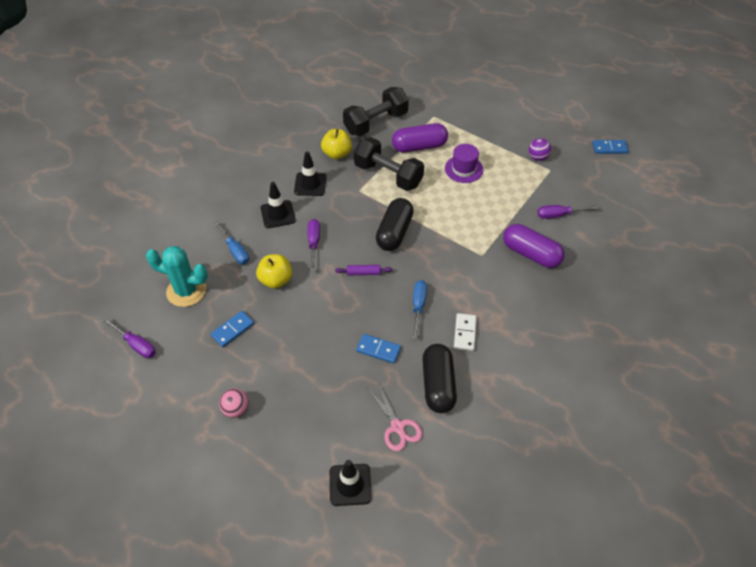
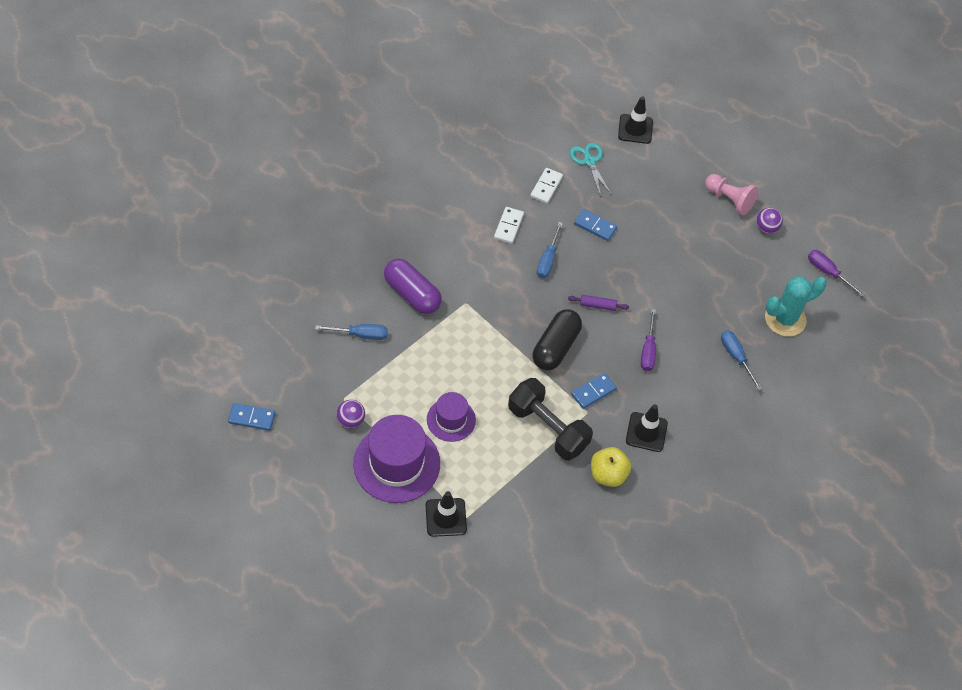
camera: 175 degrees left, 5 degrees up
(186, 291) = (785, 319): turquoise cactus -> turquoise cactus turned 45 degrees counterclockwise
(196, 382) = (766, 228): none -> purple ball
(232, 330) = (735, 270): blue domino -> blue domino (593, 392)
(236, 409) = (729, 199): pink ball -> pink pawn
(276, 280) = (691, 314): yellow apple -> none
(278, 214) = (687, 396): black traffic cone -> black traffic cone (446, 517)
(376, 123) = (548, 520): black dumbbell -> none
(397, 427) = (589, 161): pink scissors -> turquoise scissors
(419, 146) = (498, 466): purple capsule -> none
(438, 385) = (546, 187): black capsule -> white domino
(493, 138) = (396, 463): none -> purple hat
(559, 215) = (360, 335): purple screwdriver -> blue screwdriver

